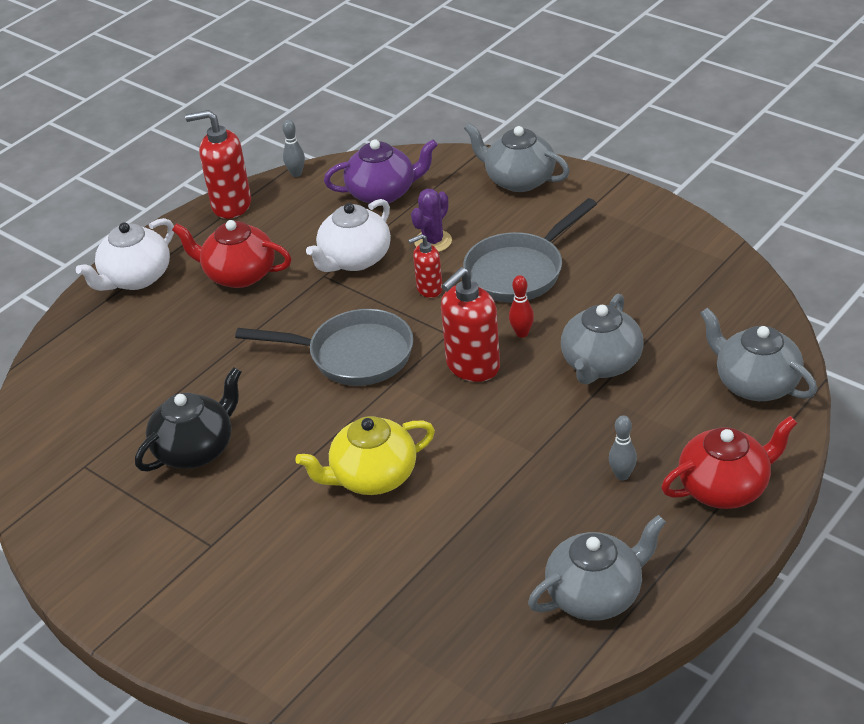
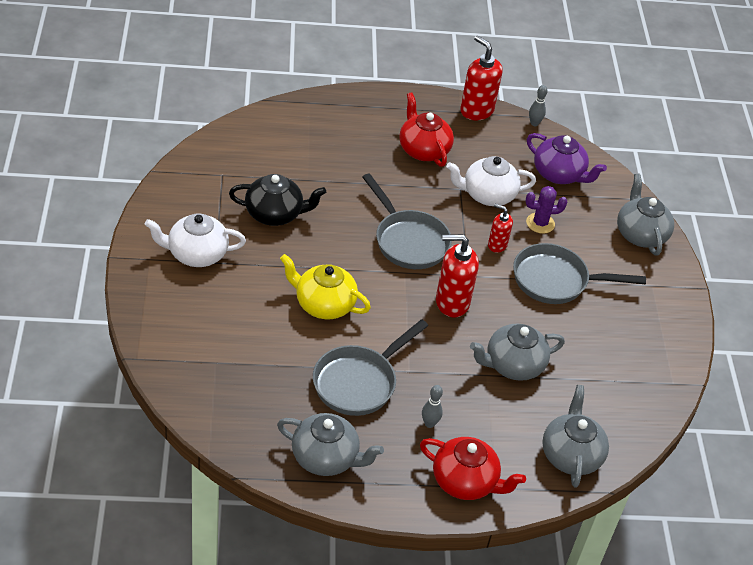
camera: 40 degrees right, 5 degrees up
(135, 278) = (376, 107): white teapot -> white teapot (196, 254)
(512, 505) = (359, 382): none -> grey pan
(522, 333) = (502, 311): red bowling pin -> none

